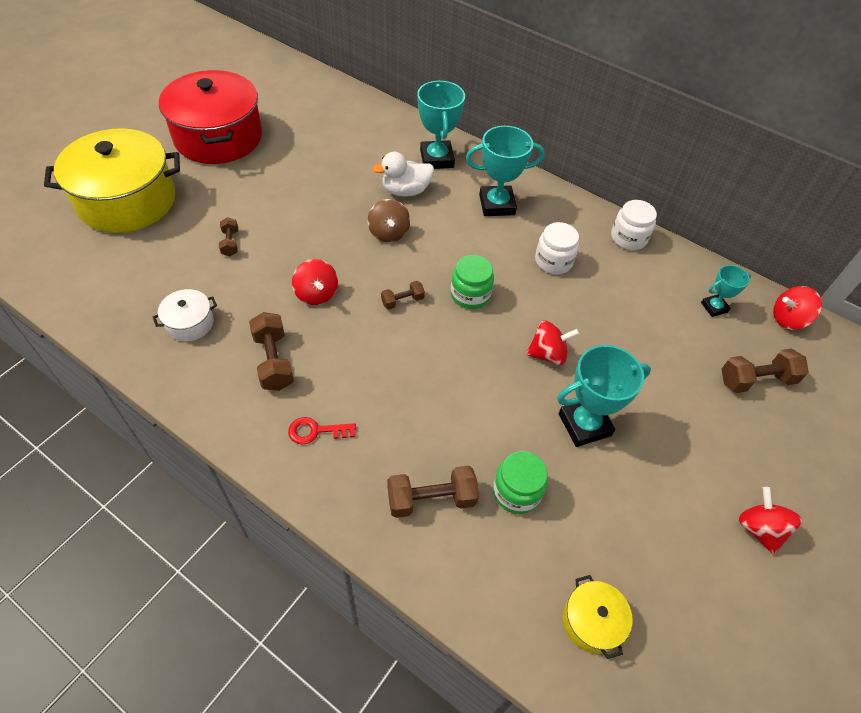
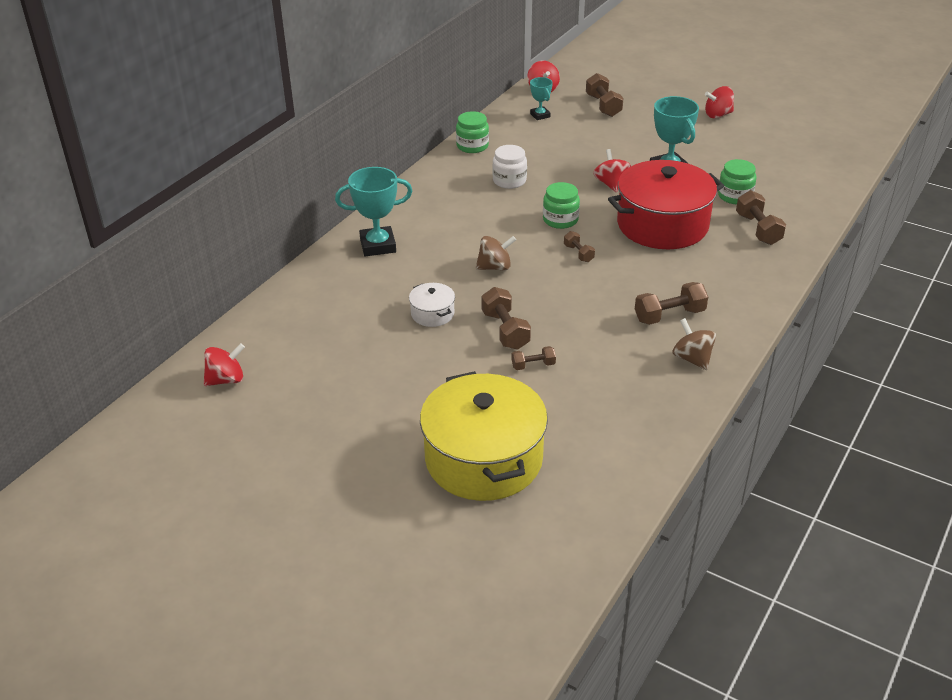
camera: 90 degrees left, 15 degrees down
(190, 323) = (646, 372): white pot -> white pot (432, 314)
(196, 366) = (692, 359): none -> brown spinning top
(218, 137) = (354, 407): red pot -> red pot (662, 225)
(286, 230) = (505, 330): none -> brown dumbbell
(316, 294) = (585, 301): red spinning top -> red spinning top (226, 379)
(316, 431) = (727, 285): red key -> none
(405, 191) = (431, 261): white duck -> none
(497, 205) = (442, 209): turquoise trophy -> none
(591, 621) = (807, 170): yellow pot -> none
(628, 238) = (472, 146): white jar -> green jar

